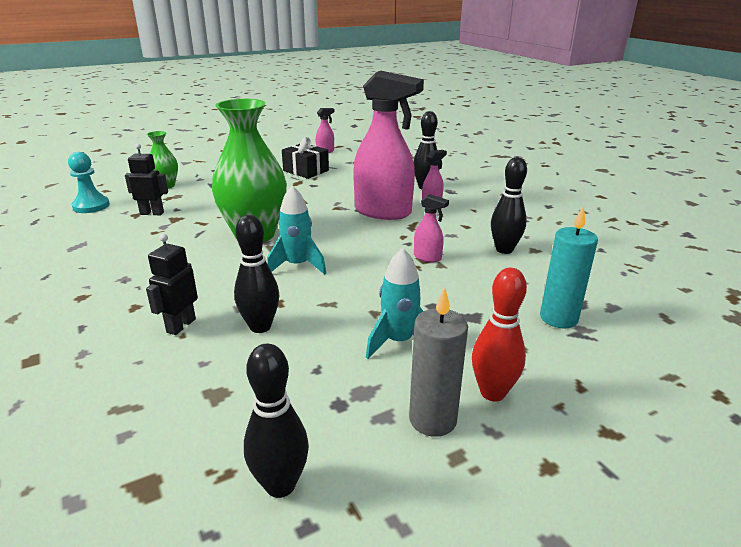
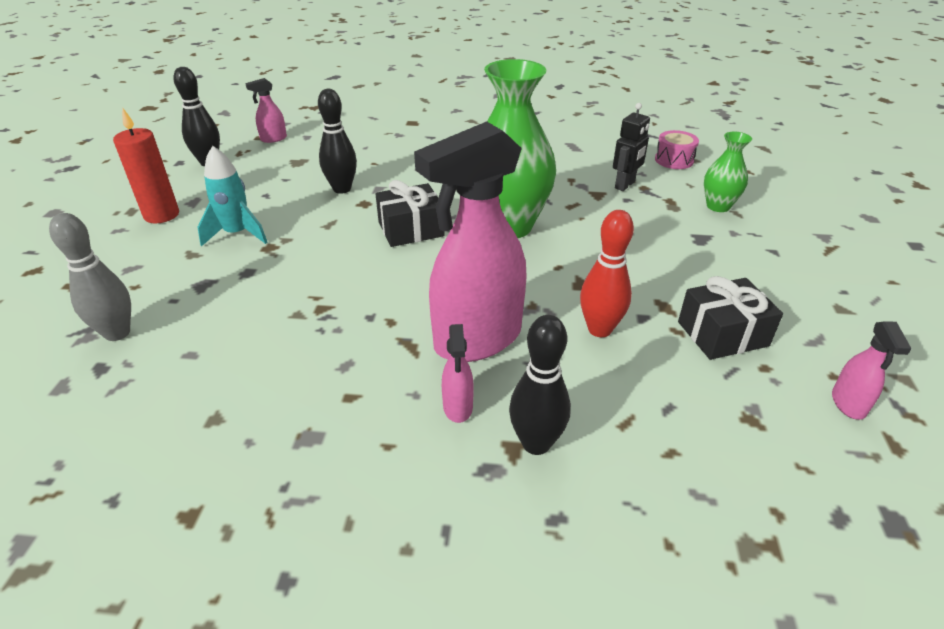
camera: 125 degrees right, 10 degrees up
(91, 206) = (674, 160): turquoise pawn -> pink drum
(181, 325) = (386, 164): black robot -> none
(297, 266) = (411, 229): turquoise rocket -> black gift
(427, 257) = (322, 313): pink spray bottle -> pink spray bottle (273, 139)
(432, 419) = (161, 215): grey candle -> red candle
(492, 392) = (134, 246): red bowling pin -> red bowling pin (599, 329)
(504, 250) = (253, 388): black bowling pin -> none
(558, 318) = (117, 333): turquoise candle -> grey bowling pin

